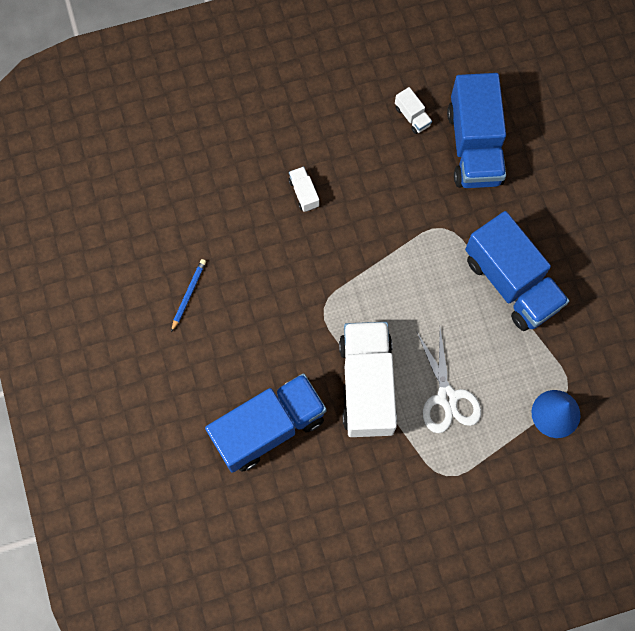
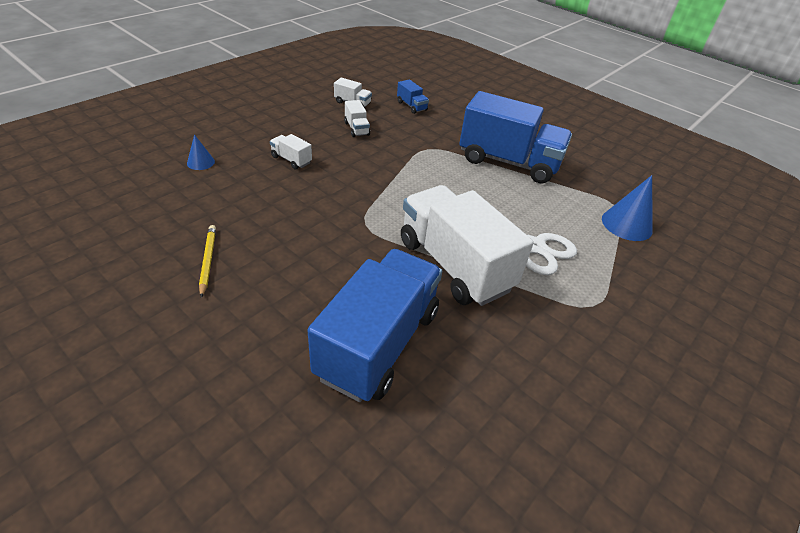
camera: 35 degrees left, 30 degrees down
(188, 294) = (208, 261): blue pencil -> yellow pencil
(224, 164) = (200, 162): none -> blue cone
(391, 166) = (356, 129): none -> white truck
(474, 146) = (411, 106): blue truck -> blue truck, size x0.41

